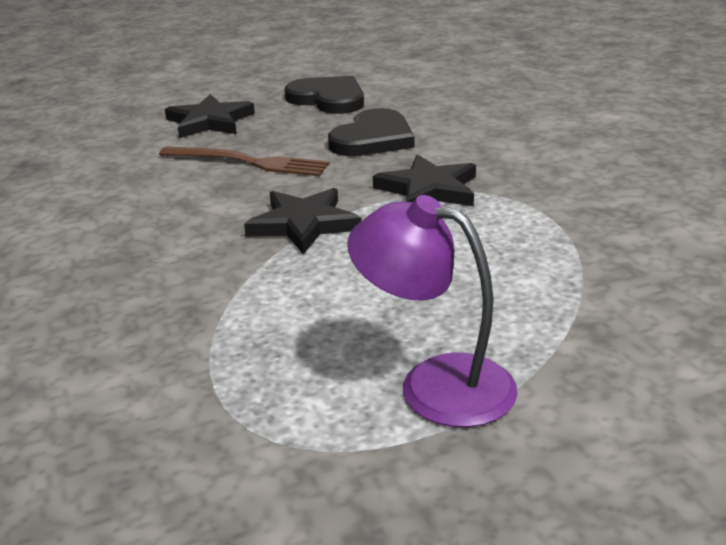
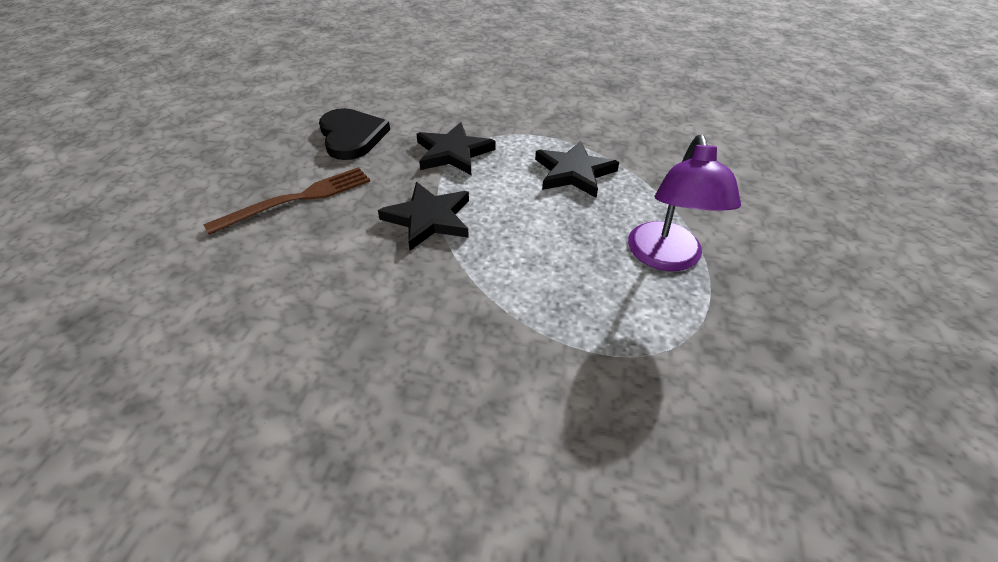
camera: 55 degrees left, 15 degrees up
(209, 121) = (192, 185): black star -> black star (574, 173)
(328, 99) = (258, 122): black heart -> none
(435, 384) = (666, 258): purple lamp -> purple lamp turned 60 degrees counterclockwise

